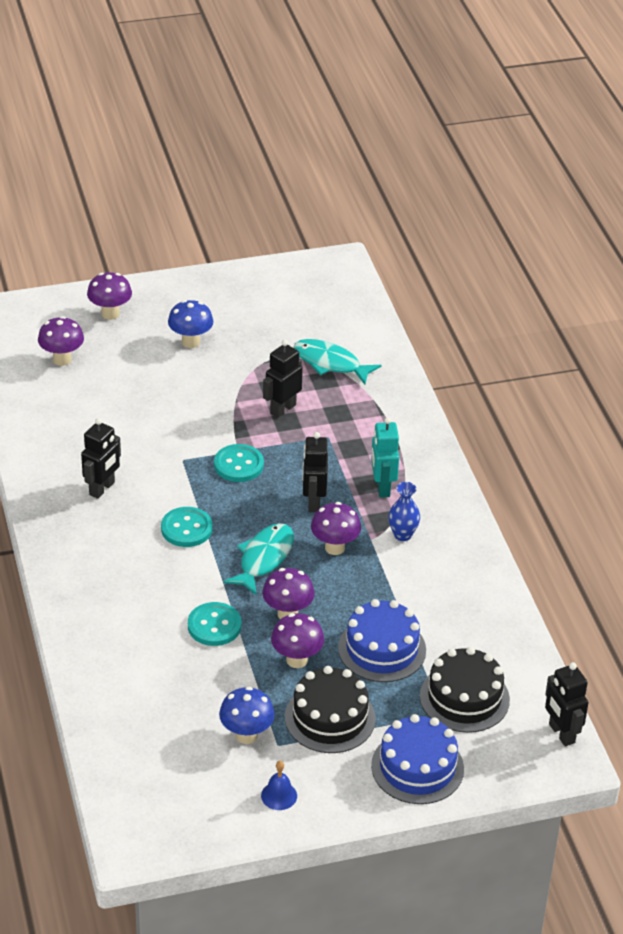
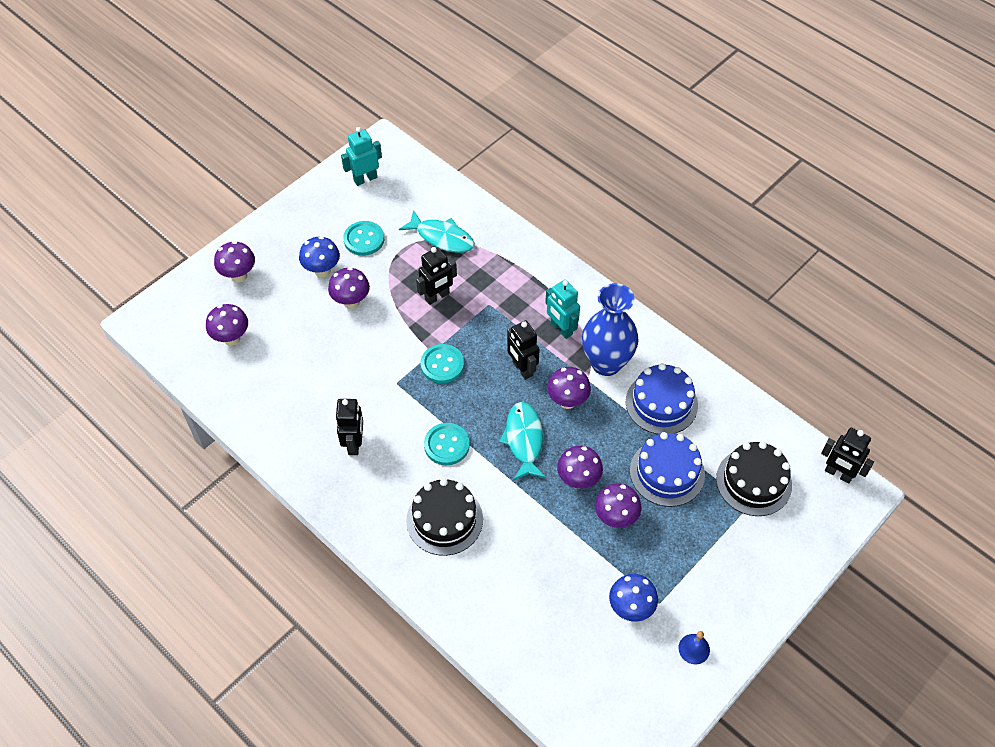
camera: 30 degrees left, 15 degrees up
(196, 378) = (351, 302): none -> purple mushroom
(214, 626) = (533, 522): turquoise button -> turquoise button (364, 239)
(282, 409) = (437, 297): black robot -> black robot turned 135 degrees counterclockwise
(297, 285) = (365, 179): none -> turquoise robot
(330, 363) = (442, 237): turquoise fish -> turquoise fish turned 150 degrees counterclockwise
(330, 718) = (677, 556): black cake -> black cake (444, 520)
(402, 535) = (606, 363): blue vase -> blue vase, size x2.03
(417, 767) = (768, 562): blue cake -> blue cake (661, 403)

